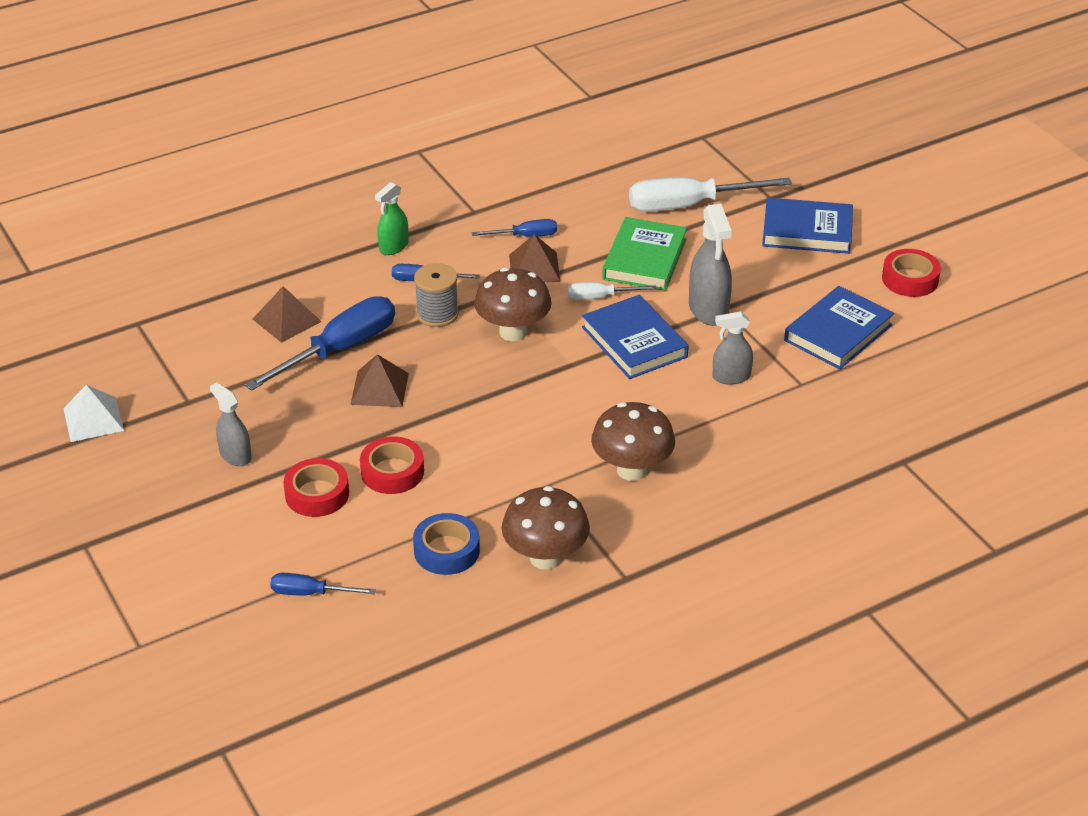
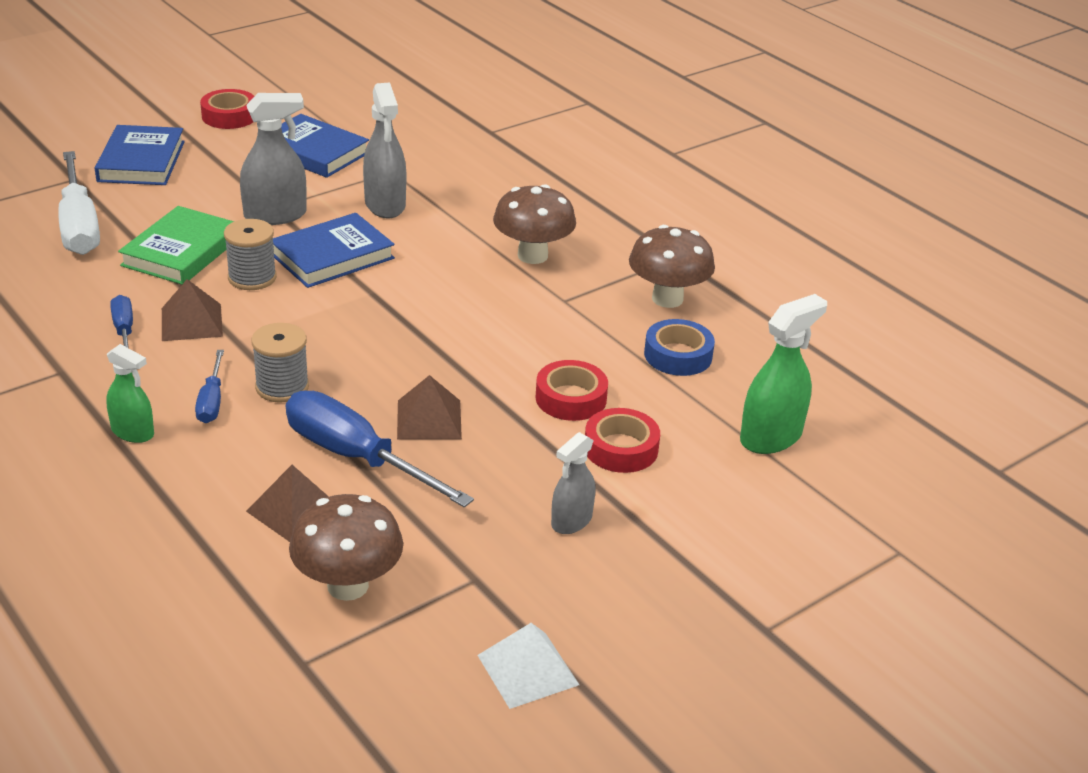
camera: 100 degrees left, 5 degrees down
(310, 593) = (771, 437): blue screwdriver -> green spray bottle
(513, 332) = (316, 331): brown mushroom -> brown mushroom (348, 585)
(600, 297) = (252, 277): white screwdriver -> grey spool
(644, 259) = (181, 252): green book -> green book turned 75 degrees counterclockwise
(731, 377) = (385, 205): grey spray bottle -> grey spray bottle, size x1.59

